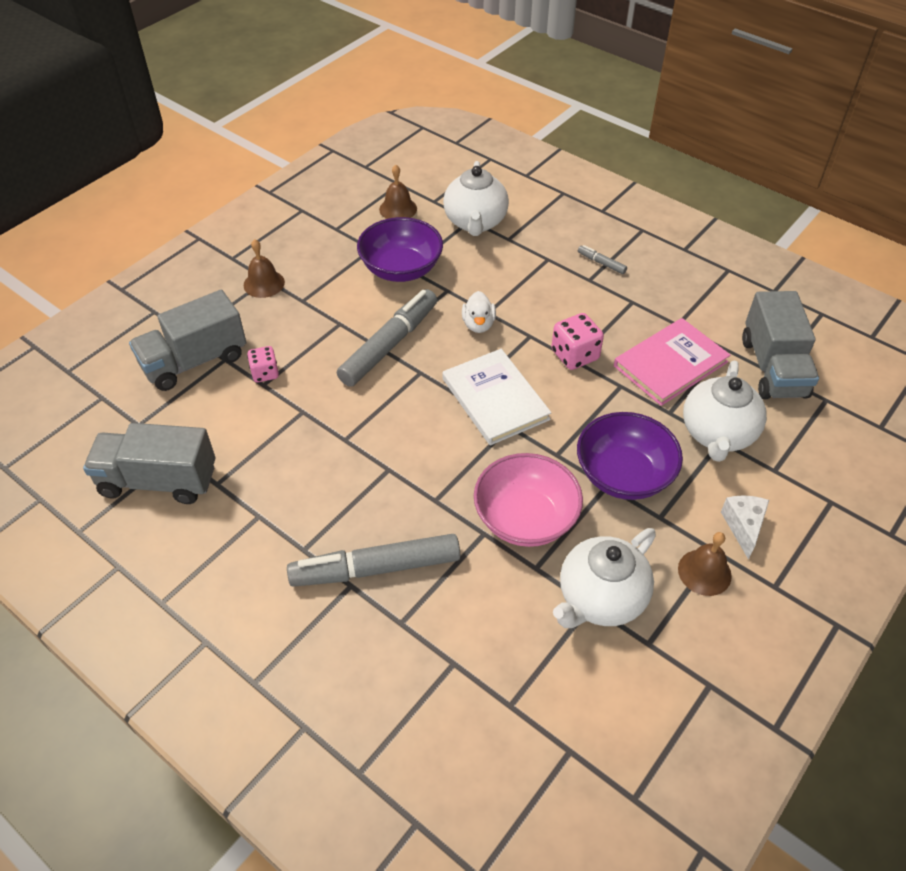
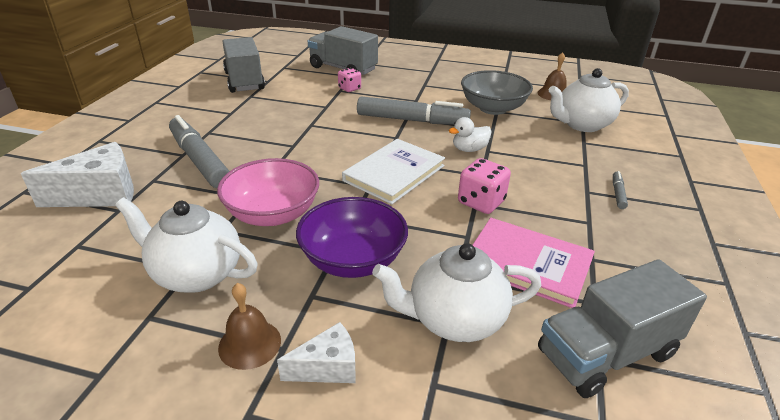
camera: 65 degrees right, 15 degrees down
(264, 283) = (426, 71): brown bell -> none
(401, 269) = (493, 108): purple bowl -> grey bowl
(409, 681) = (100, 194): none -> white cheese

